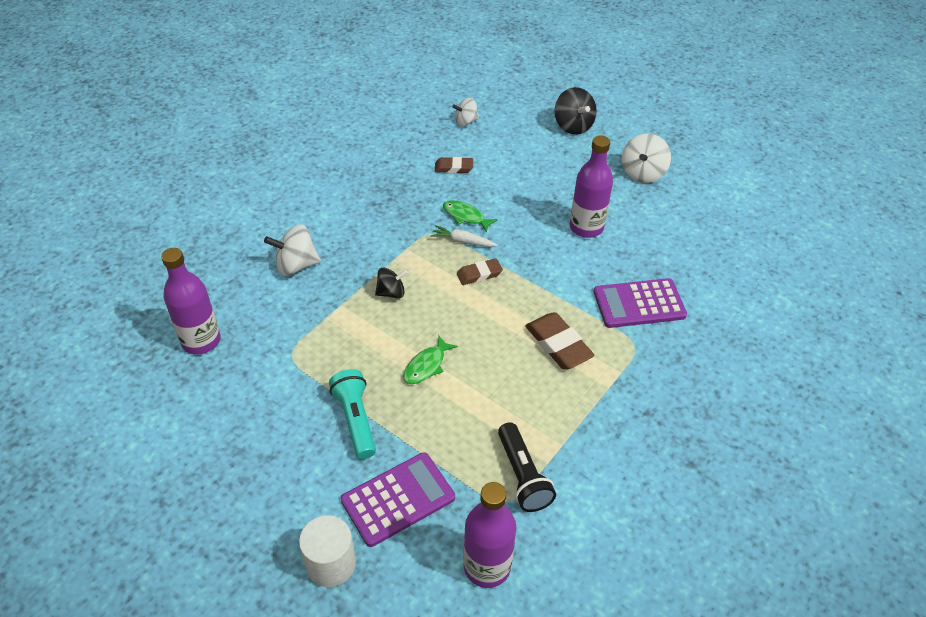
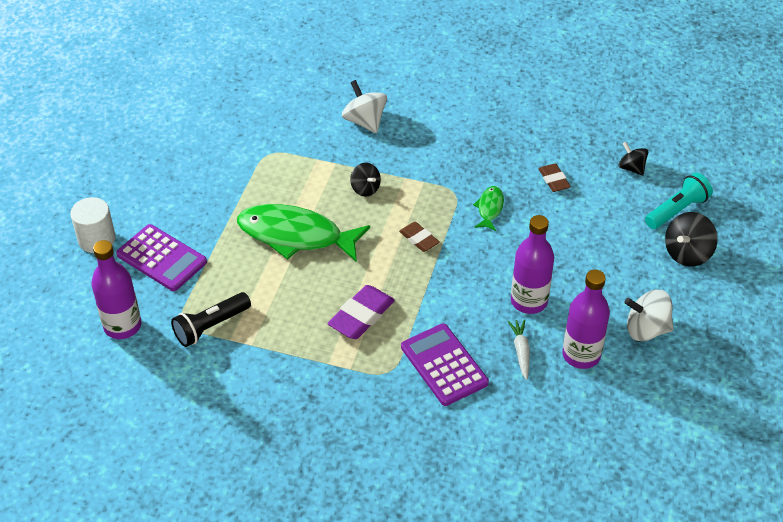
camera: 70 degrees right, 0 degrees up
(201, 341) = (259, 100): purple bottle -> purple bottle (581, 355)
(355, 420) = (223, 211): turquoise flashlight -> turquoise flashlight (677, 210)
(426, 365) = (296, 236): green fish -> green fish, size x2.18
(463, 241) = (455, 216): white carrot -> white carrot (521, 352)
(465, 122) = (631, 168): white spinning top -> black spinning top
(558, 344) = (361, 316): brown eraser -> purple eraser

